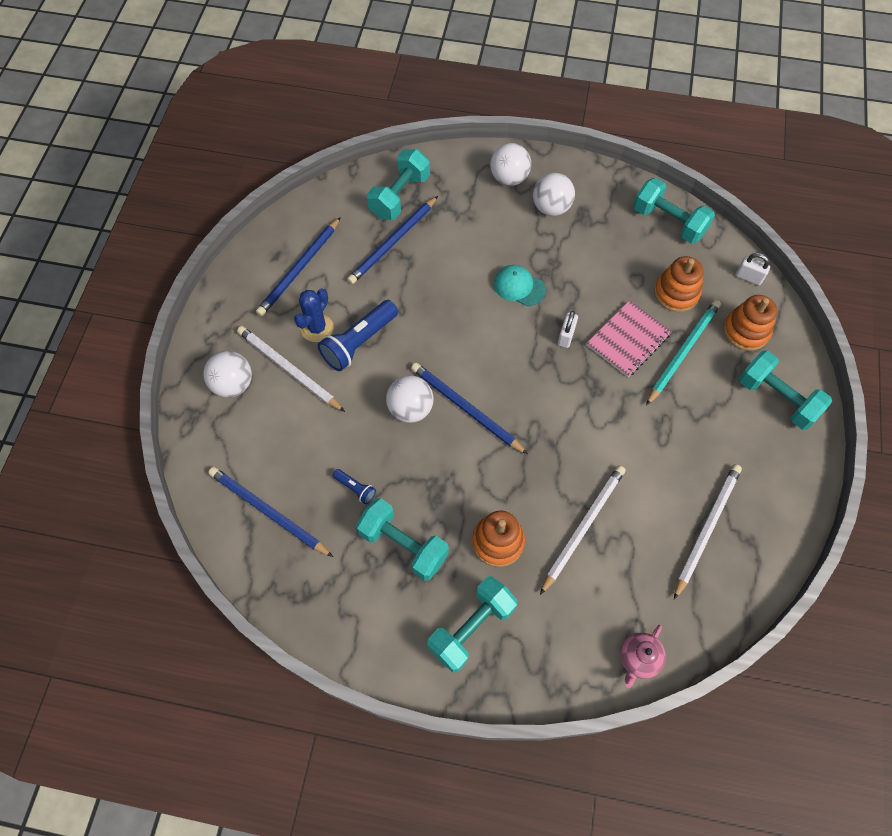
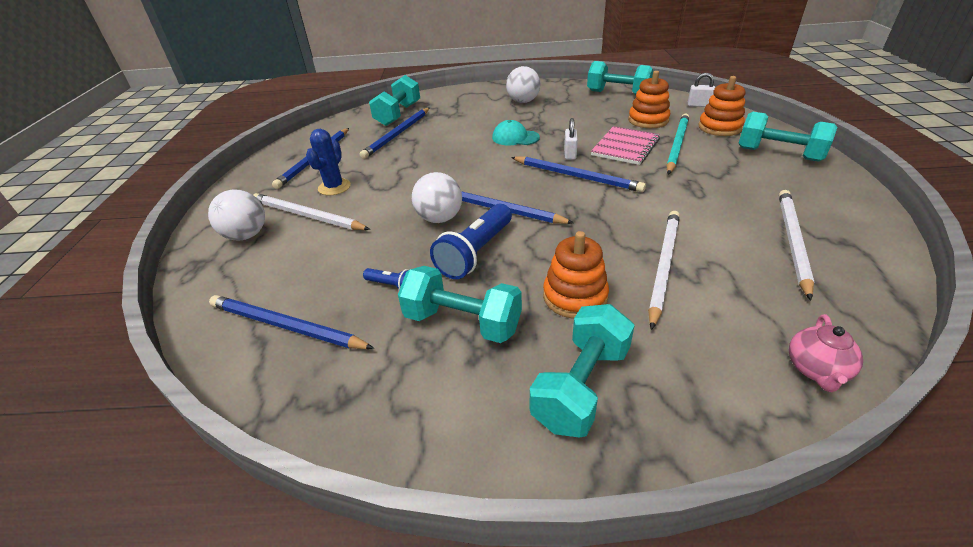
camera: 10 degrees left, 25 degrees down
(359, 342) = (377, 188): blue flashlight -> blue flashlight (475, 253)
(509, 178) = (484, 95): white ball -> none
(558, 378) = (577, 176): none -> blue pencil

